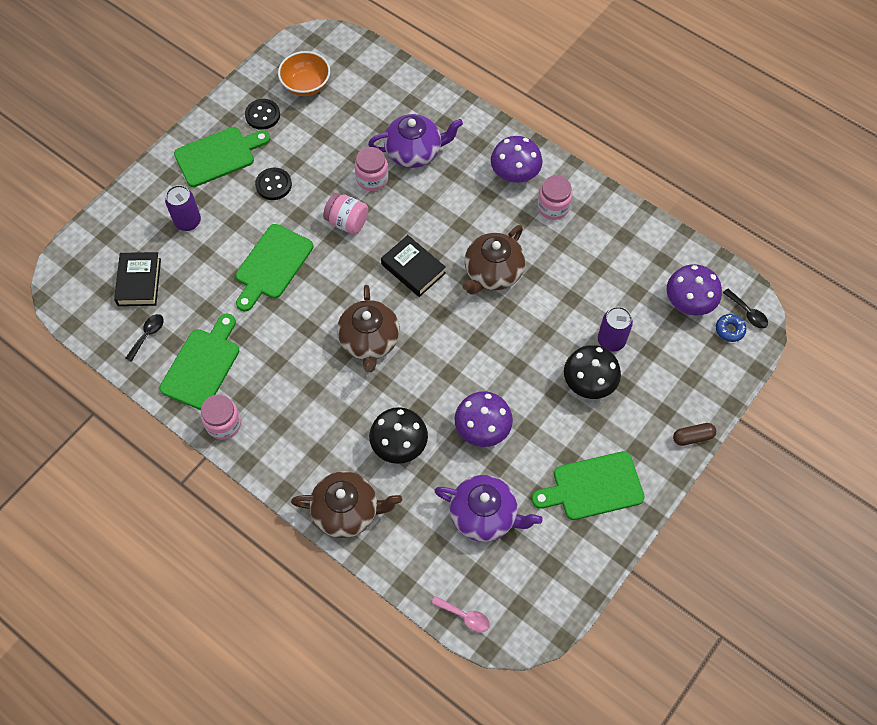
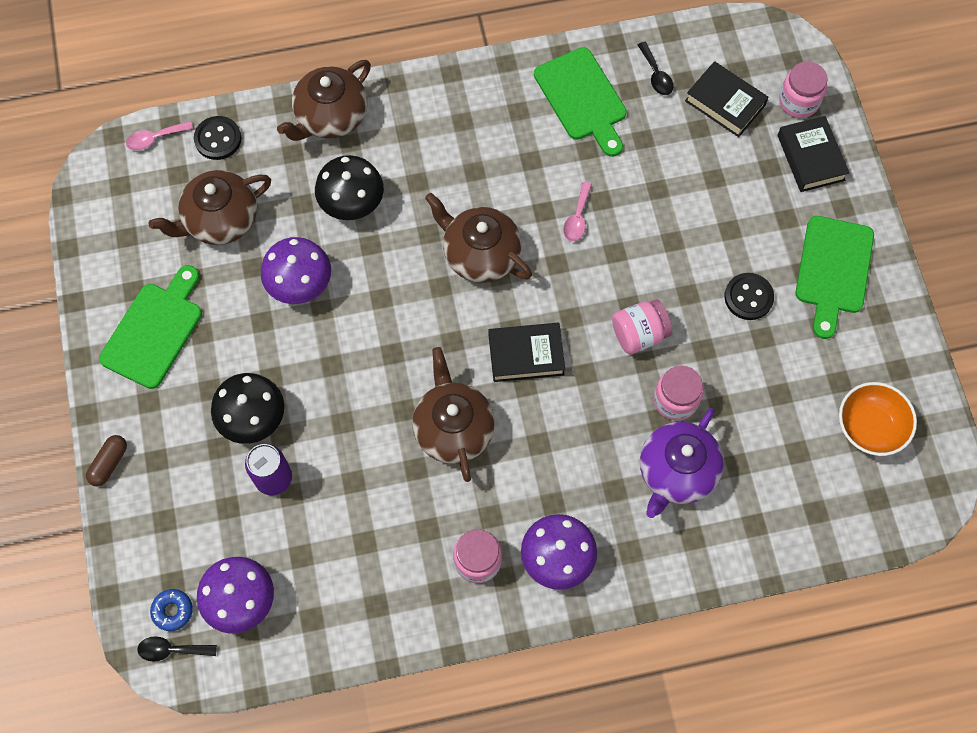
camera: 130 degrees right, 5 degrees up
(145, 212) = (810, 158): none -> black book
(188, 221) = (766, 188): purple can -> none
(224, 424) = (505, 78): pink jar -> pink jar (798, 101)
(262, 115) = (858, 351): black button -> black button (218, 139)
(272, 265) = (645, 229): green cutting board -> none
(296, 306) = (577, 218): none -> pink spoon
(484, 515) = (220, 220): purple teapot -> brown teapot

